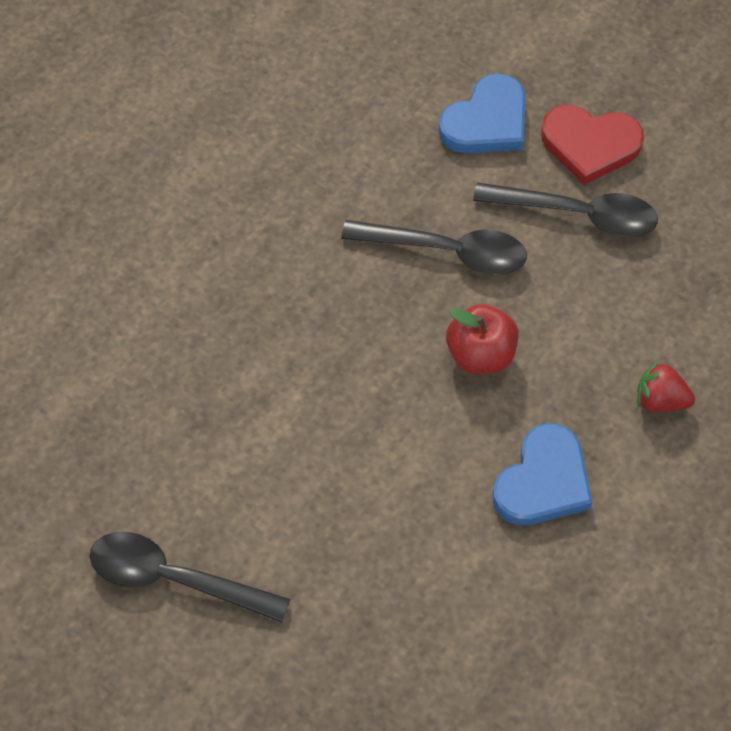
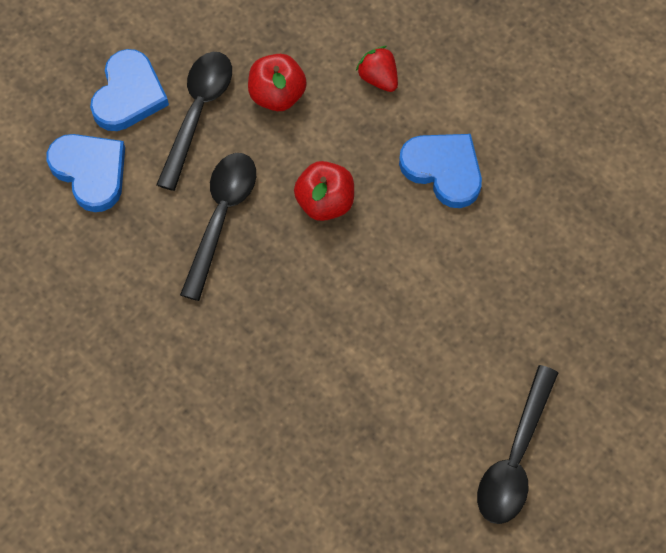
camera: 85 degrees left, 5 degrees up
(590, 145) = (128, 94): red heart -> blue heart
(616, 292) = (277, 95): none -> red apple
(660, 400) = (378, 78): red strawberry -> red strawberry turned 120 degrees clockwise

